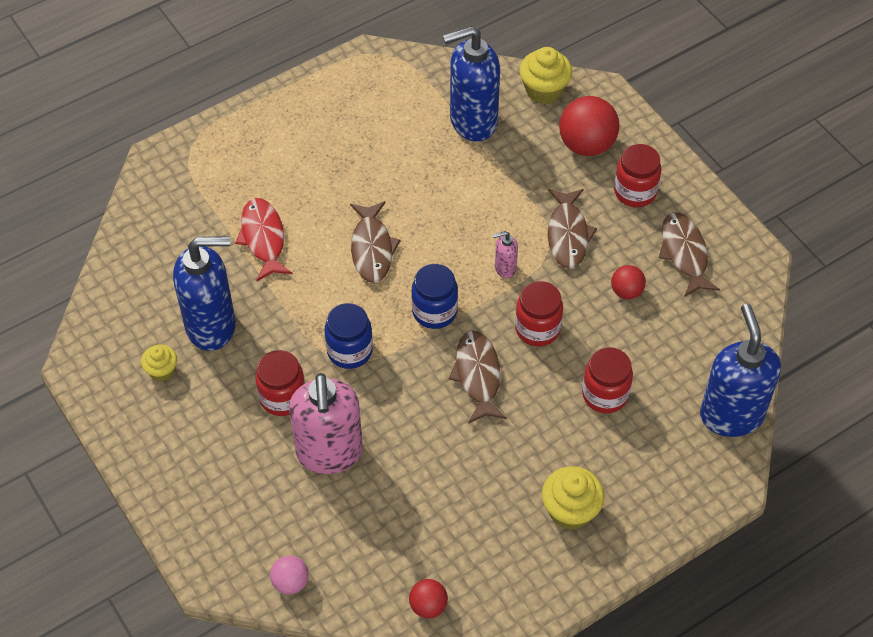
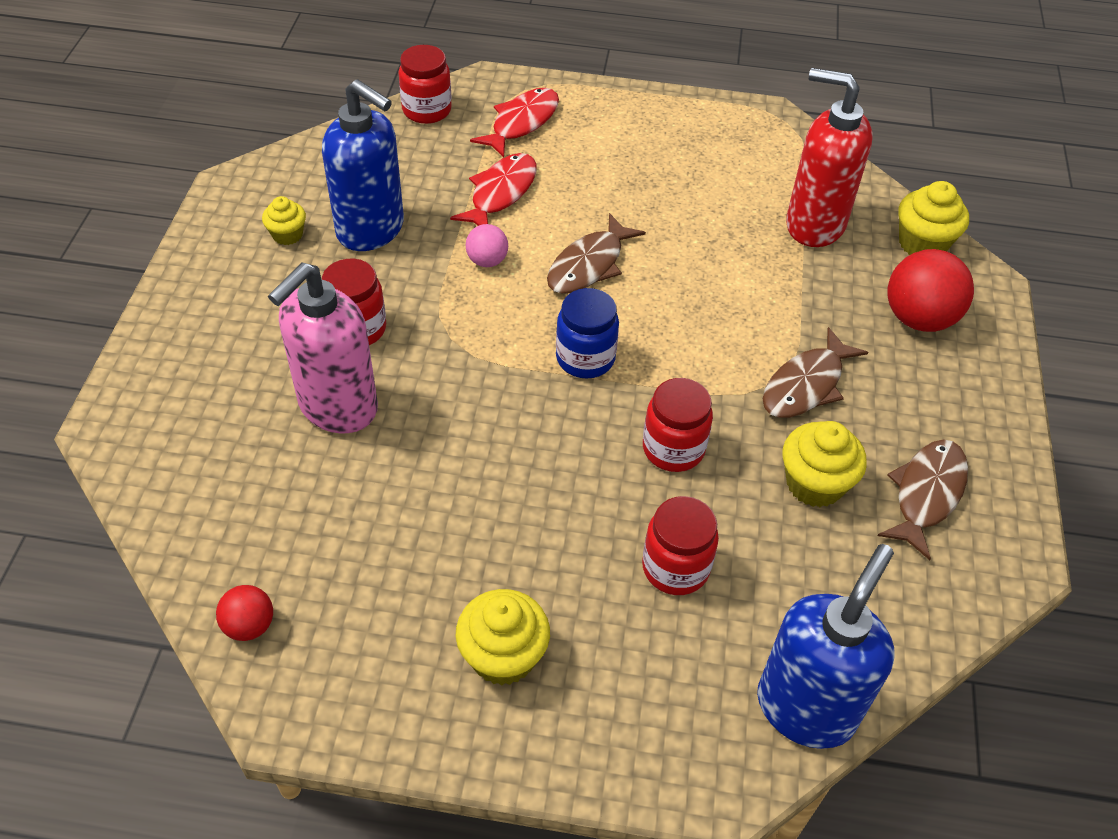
camera: 40 degrees right, 5 degrees down
(218, 175) = (521, 123): none -> red fish
(290, 582) = (161, 492): pink ball -> pink ball (487, 261)
(349, 351) = (464, 334): blue jar -> none
(472, 121) = (814, 225): blue soap dispenser -> red soap dispenser
(477, 375) = (560, 446): brown fish -> none
(505, 268) = (702, 370): pink soap dispenser -> none
(626, 291) = (814, 484): red ball -> yellow cupcake
(635, 192) = (929, 396): red jar -> red jar (427, 110)

